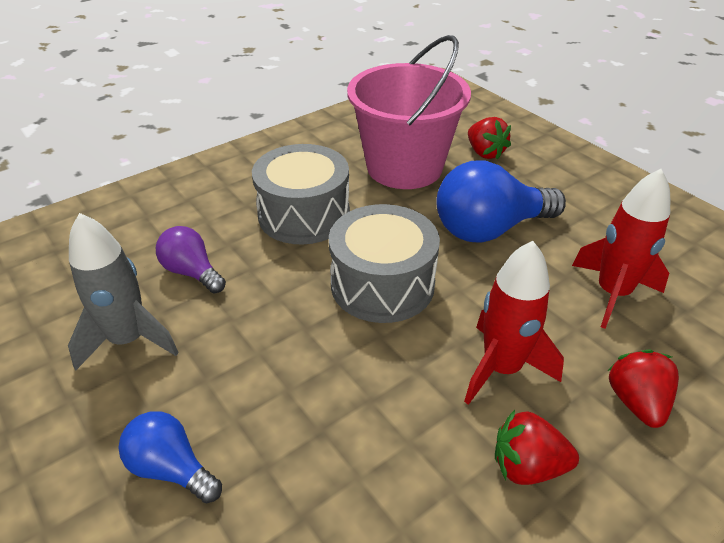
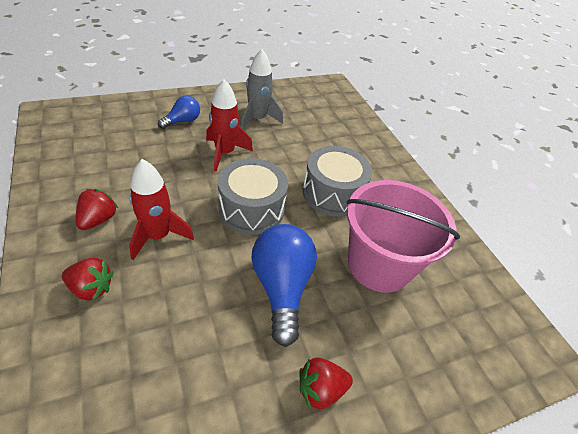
camera: 100 degrees right, 5 degrees up
(192, 272) = (296, 142): purple light bulb -> none
(485, 153) = (393, 335): red strawberry -> red strawberry (320, 389)
(612, 293) = (176, 332): red rocket -> red rocket (225, 153)

